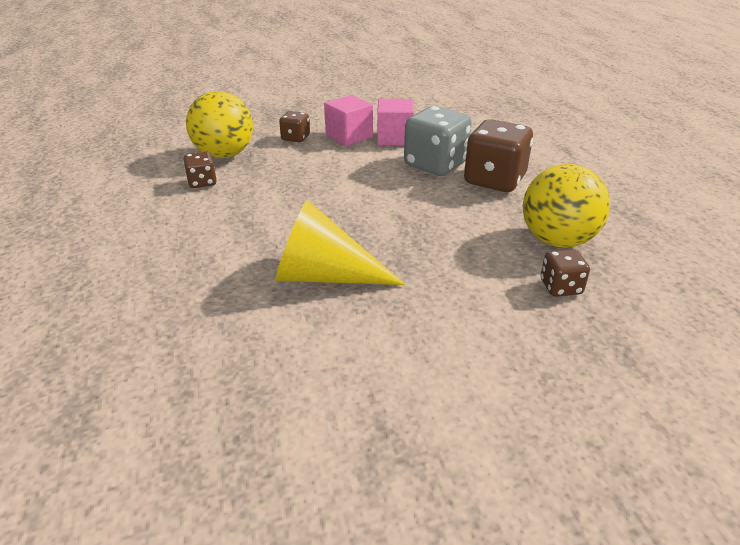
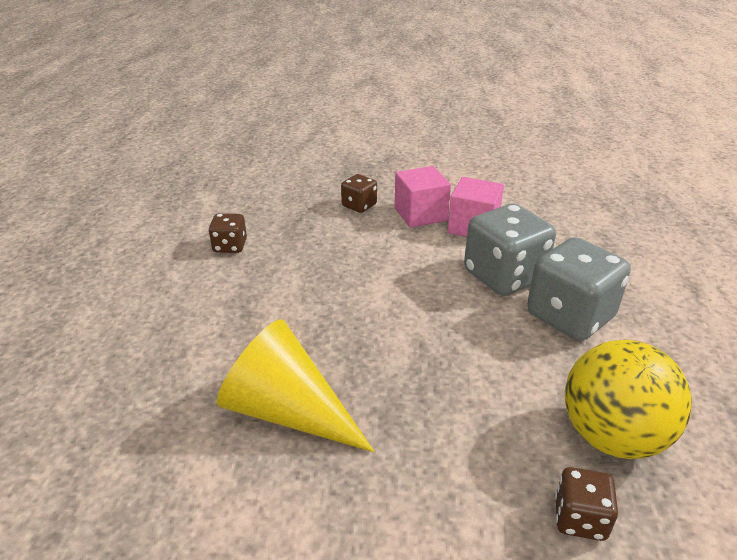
camera: 20 degrees right, 0 degrees up
(224, 155) = (272, 214): yellow ball -> none
(494, 180) = (570, 316): brown dice -> grey dice

